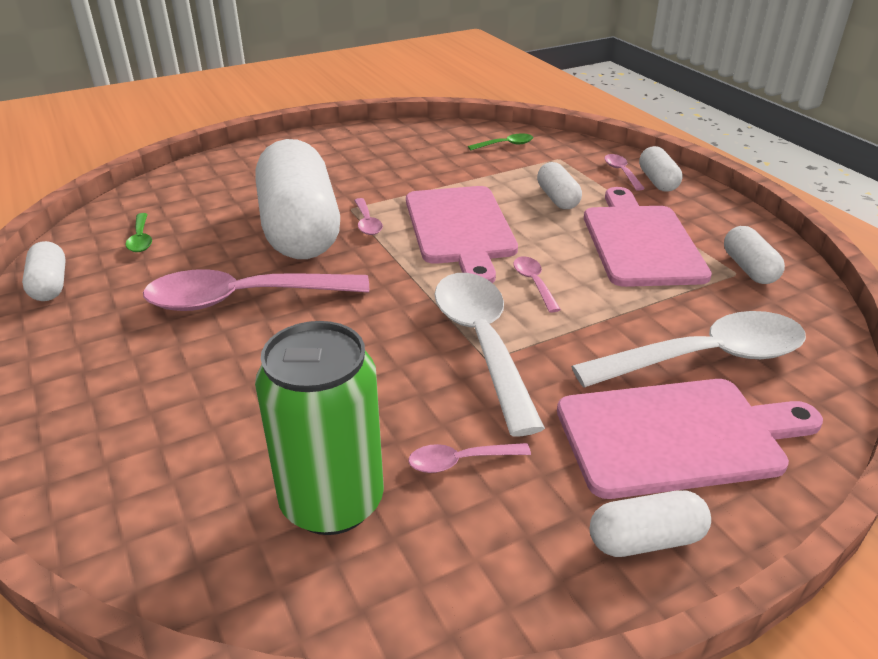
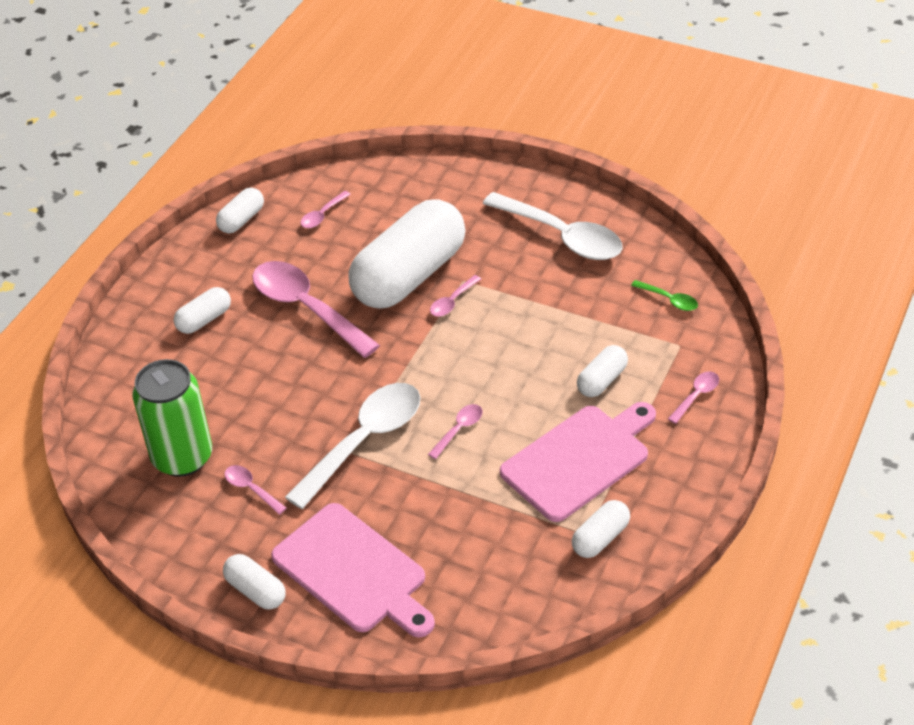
camera: 55 degrees right, 10 degrees up
(141, 239) = (322, 215): green spoon -> pink spoon
(460, 229) = (494, 353): pink cutting board -> none
(657, 181) = (704, 426): white capsule -> white capsule (204, 319)
(705, 358) = (449, 555): white spoon -> white spoon (561, 236)

